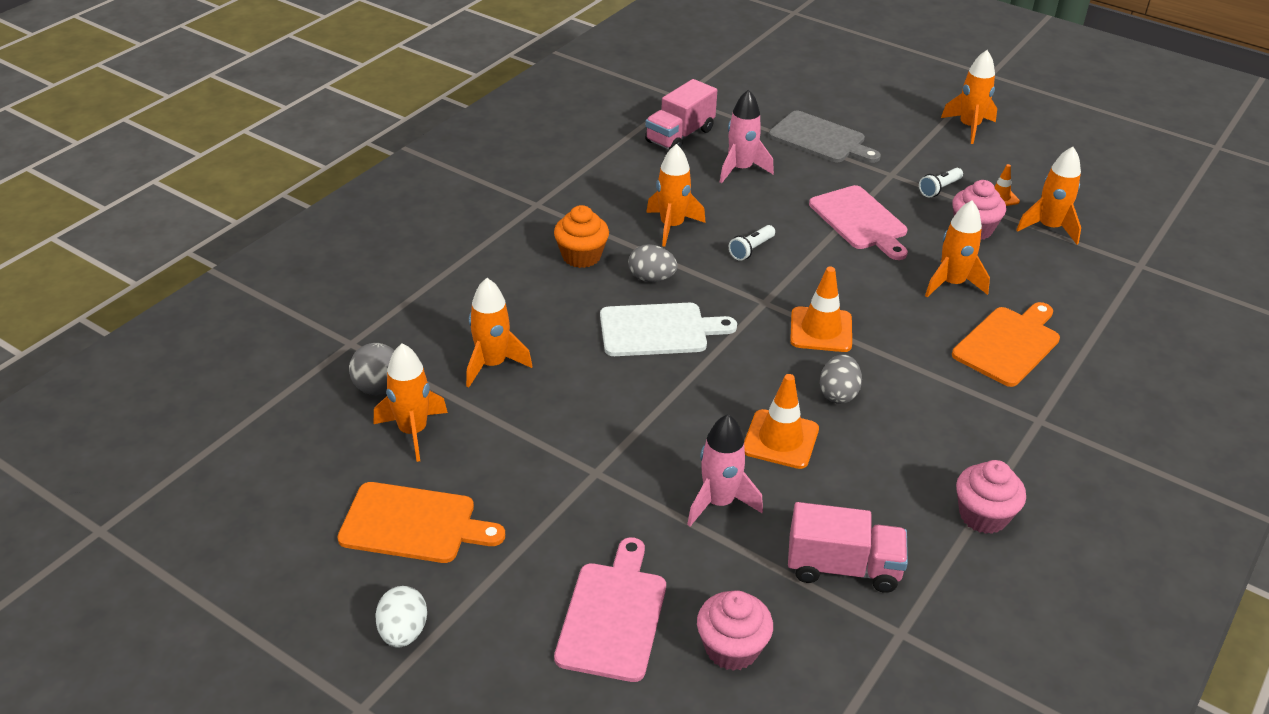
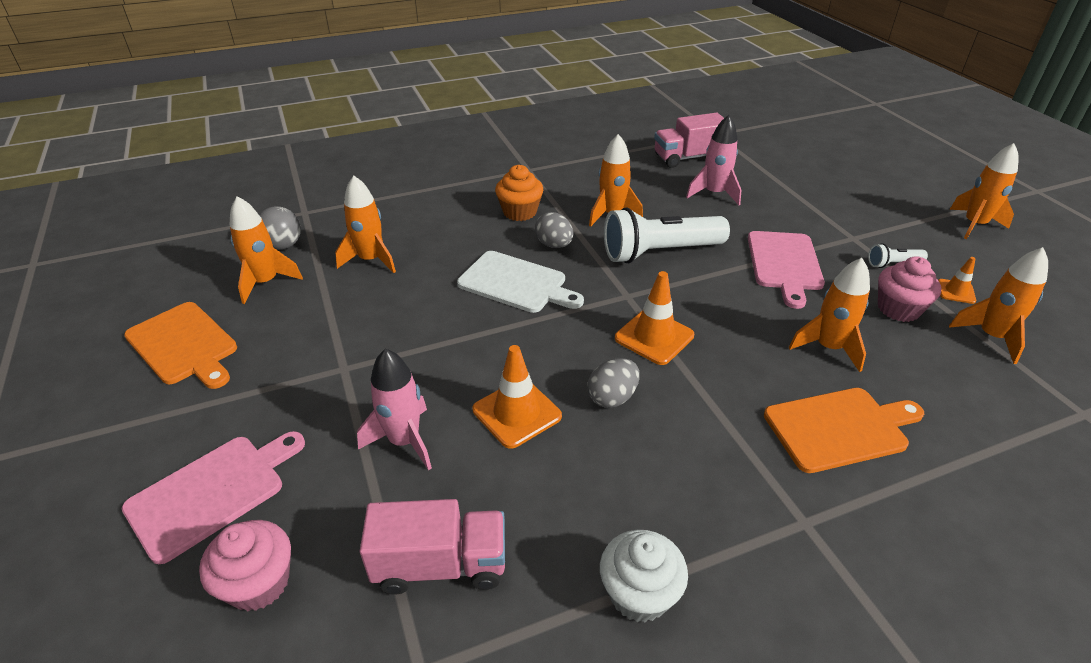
camera: 35 degrees right, 0 degrees up
(403, 632) = (75, 419): white egg -> none
(751, 249) = (659, 252): white flashlight -> white flashlight, size x2.27
(820, 139) = (810, 193): grey cutting board -> none
(843, 567) = (441, 564): pink truck -> pink truck turned 45 degrees counterclockwise
(983, 516) = (639, 593): pink cupcake -> white cupcake

